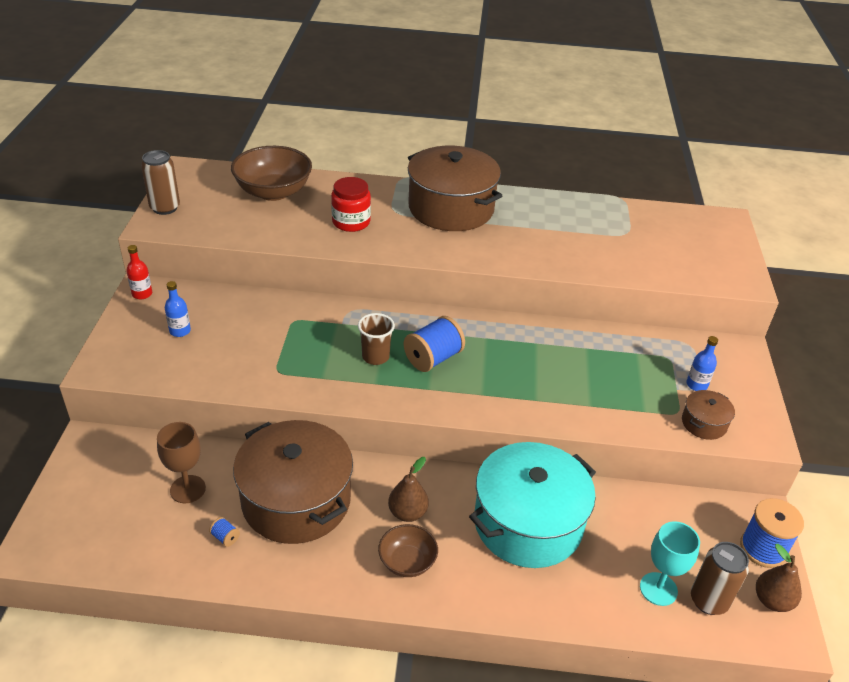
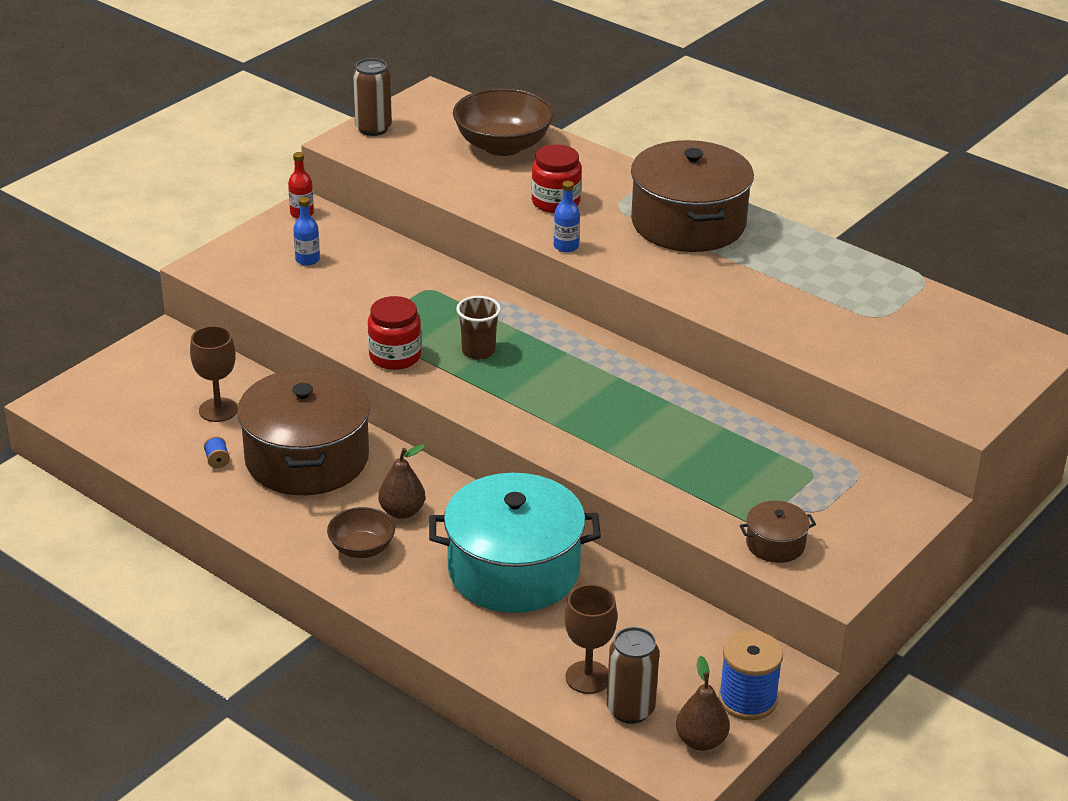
camera: 35 degrees right, 5 degrees down
(320, 386) = (395, 356): none -> red jar
(433, 358) = (538, 374): blue spool -> none
(658, 589) = (588, 677): turquoise goblet -> brown goblet
(696, 385) = (814, 509): blue bottle -> blue bottle (566, 246)

